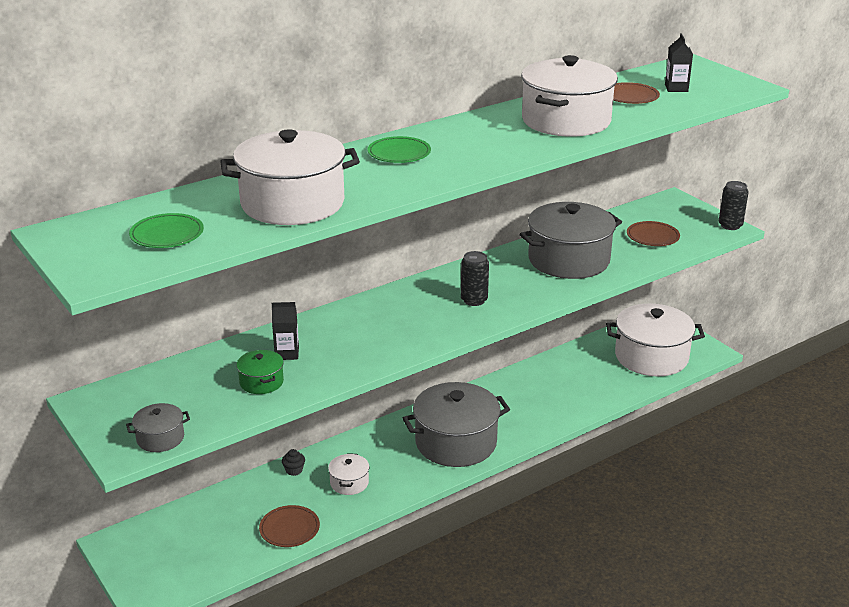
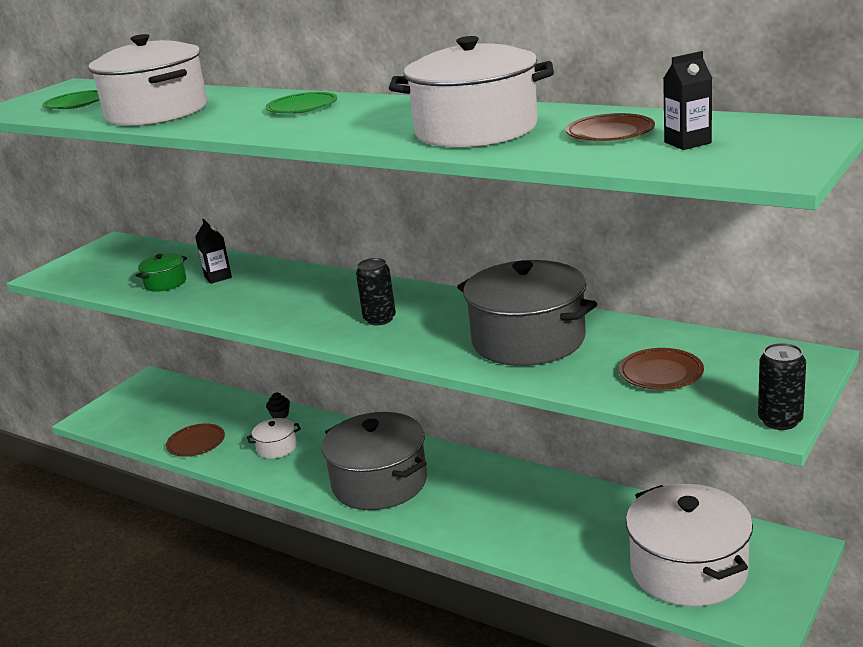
camera: 70 degrees right, 5 degrees down
(160, 438) = (69, 278): grey pot -> none

